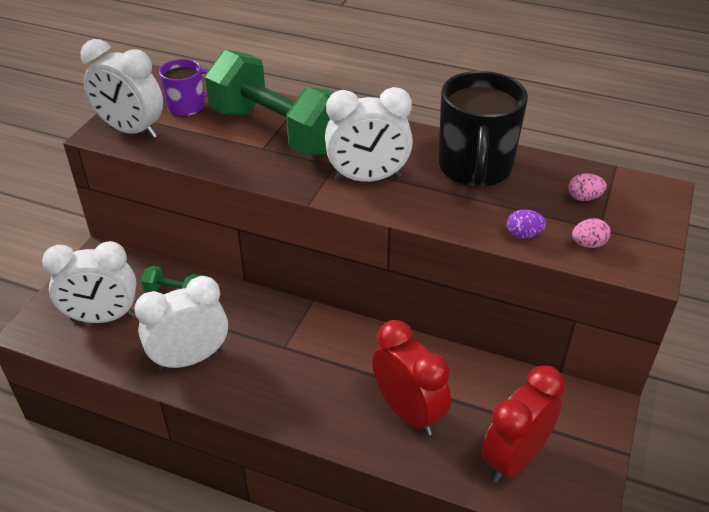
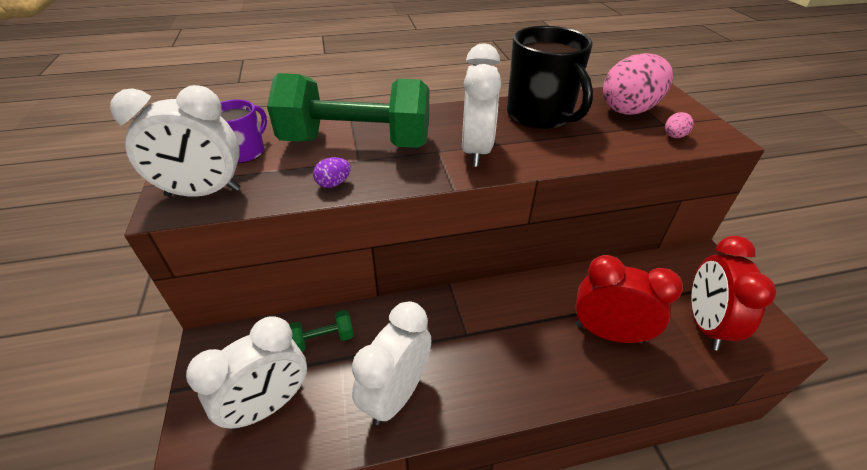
camera: 35 degrees left, 0 degrees up
(368, 178) = (476, 151): white clock -> white clock turned 45 degrees counterclockwise
(523, 235) = (631, 147): purple egg -> purple egg (333, 184)
(584, 198) = (629, 109): pink egg -> pink egg, size x2.42

